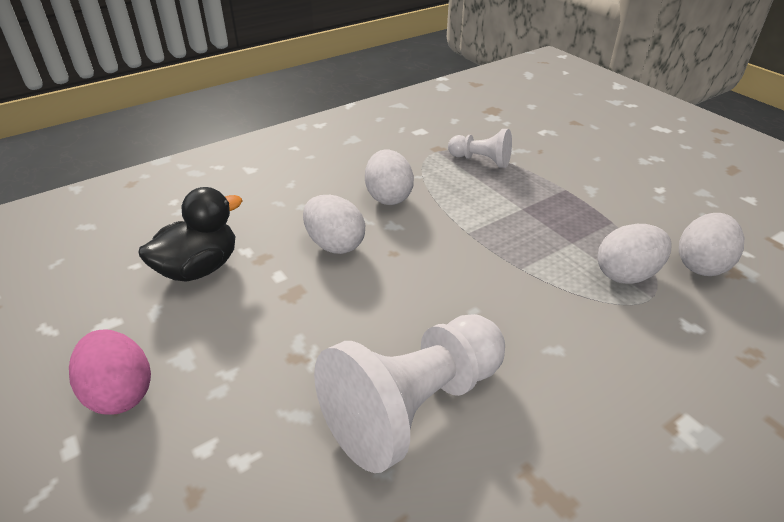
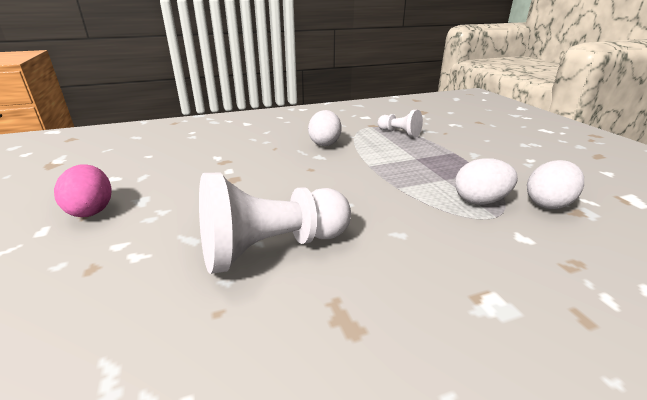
camera: 15 degrees right, 10 degrees down
(199, 268) = (183, 161): black duck -> none
(335, 244) = (274, 160): white egg -> none

